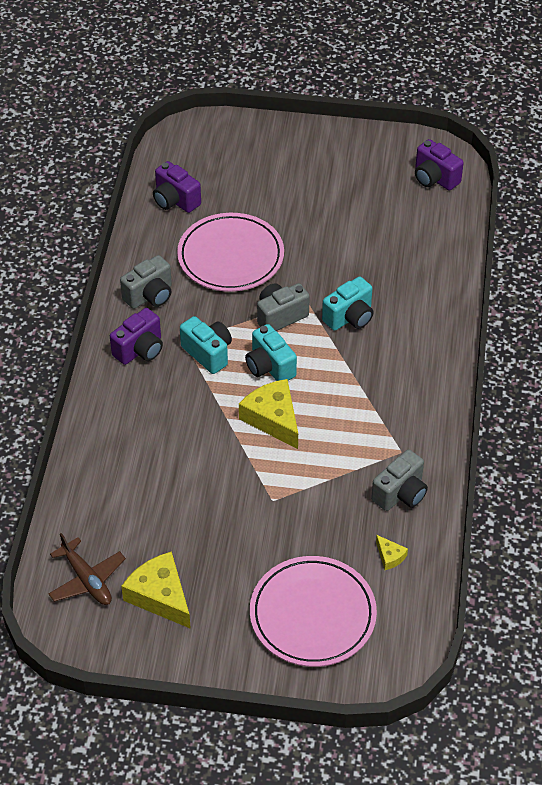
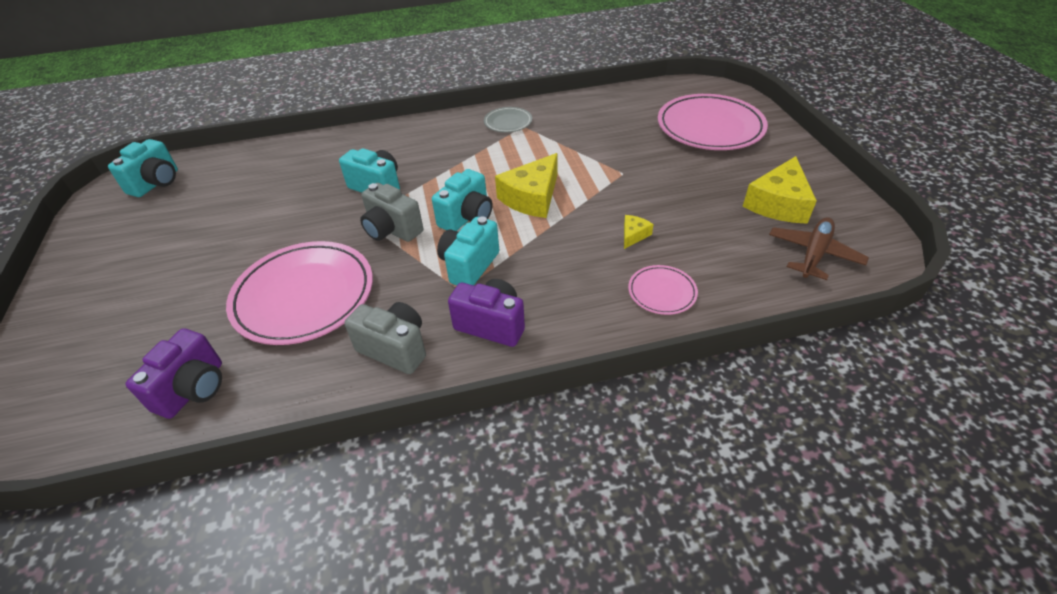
camera: 110 degrees left, 5 degrees down
(110, 457) = (662, 292): none -> pink plate
(390, 556) = (626, 109): yellow cheese -> yellow cheese (633, 235)
(400, 494) = (565, 117): grey camera -> none
(415, 441) = (508, 122): none -> grey plate
(434, 178) = (156, 183): purple camera -> turquoise camera

